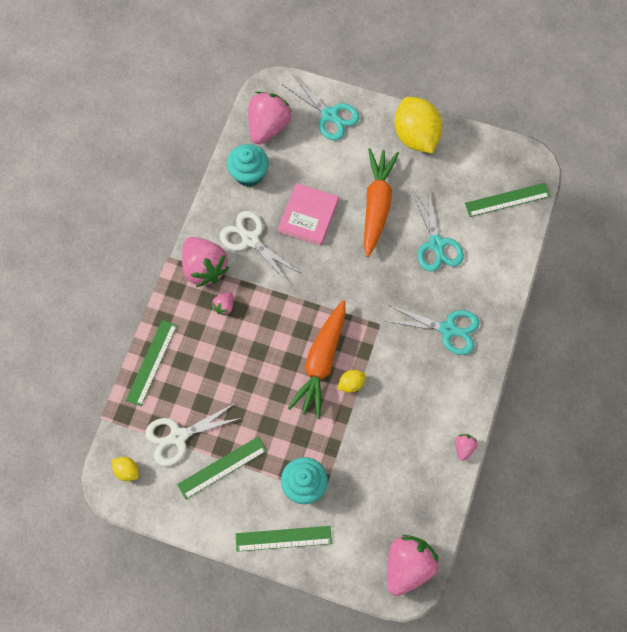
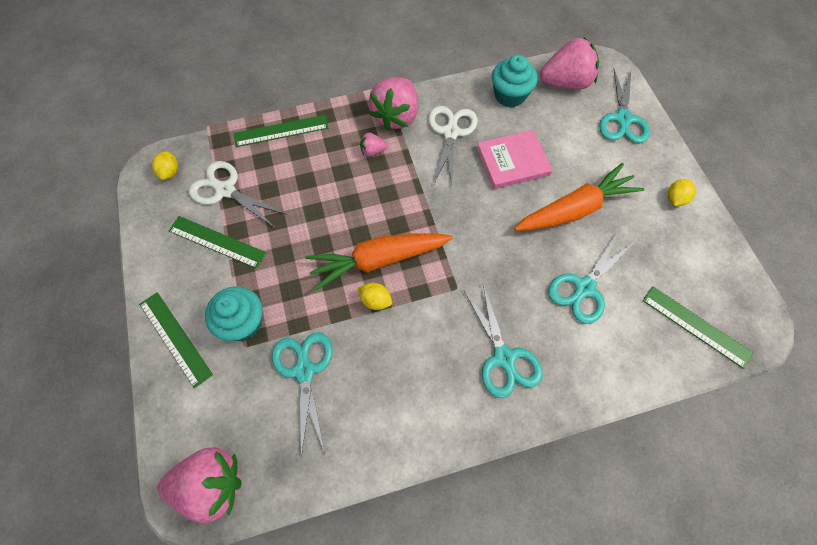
camera: 55 degrees right, 5 degrees down
(369, 462) = (304, 371): none -> turquoise scissors
(415, 136) = (675, 199): yellow lemon -> yellow lemon, size x0.44
(464, 447) = (385, 461): pink strawberry -> none

